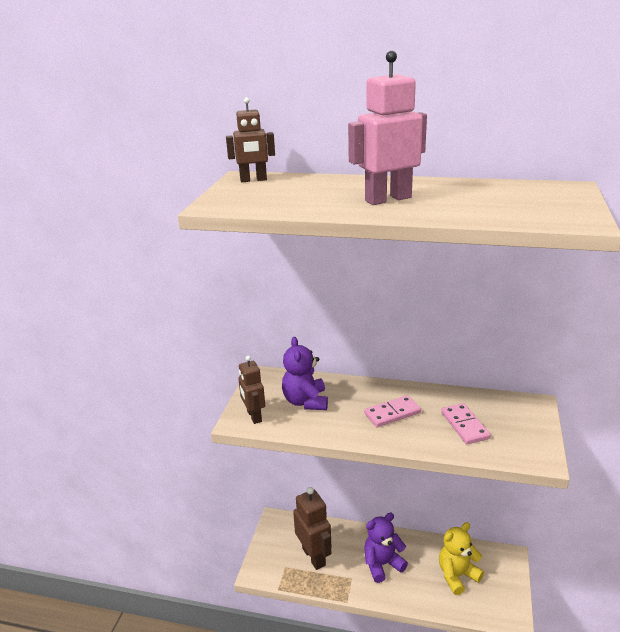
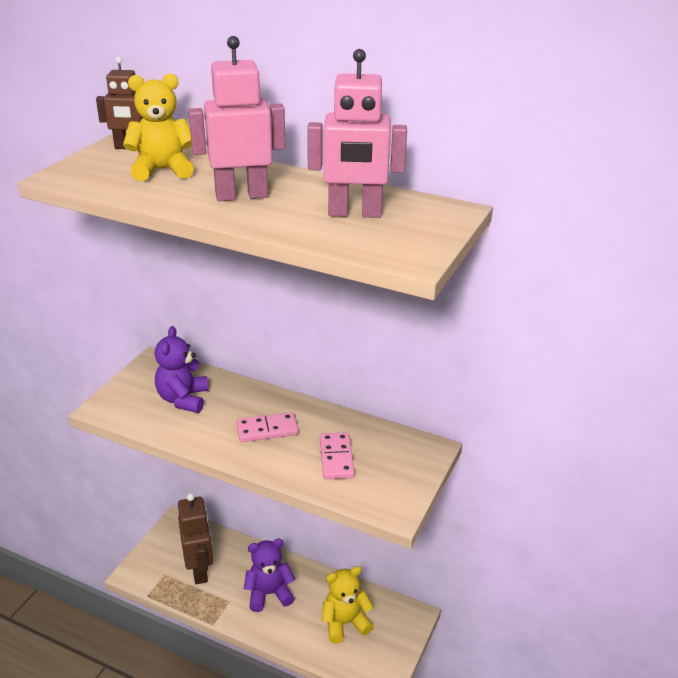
camera: 10 degrees right, 5 degrees up
(254, 416) = (120, 405): brown robot -> none
(299, 191) = (162, 170): none -> yellow teddy bear
(496, 199) = (355, 213): none -> pink robot

